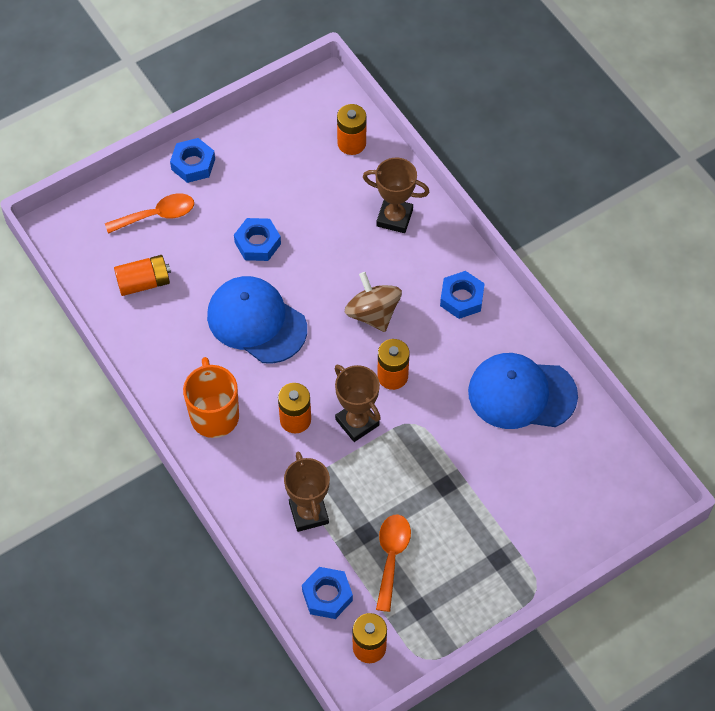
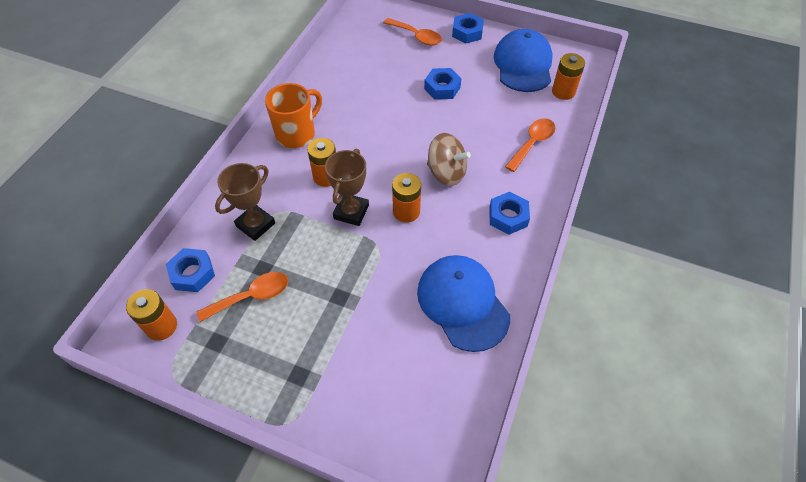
camera: 55 degrees right, 5 degrees down
(144, 283) = (364, 54): orange battery -> none
(256, 322) = (384, 118): blue cap -> blue cap (523, 65)
(373, 313) = (446, 173): brown spinning top -> brown spinning top turned 90 degrees clockwise
(394, 218) = (532, 143): brown trophy -> orange spoon

